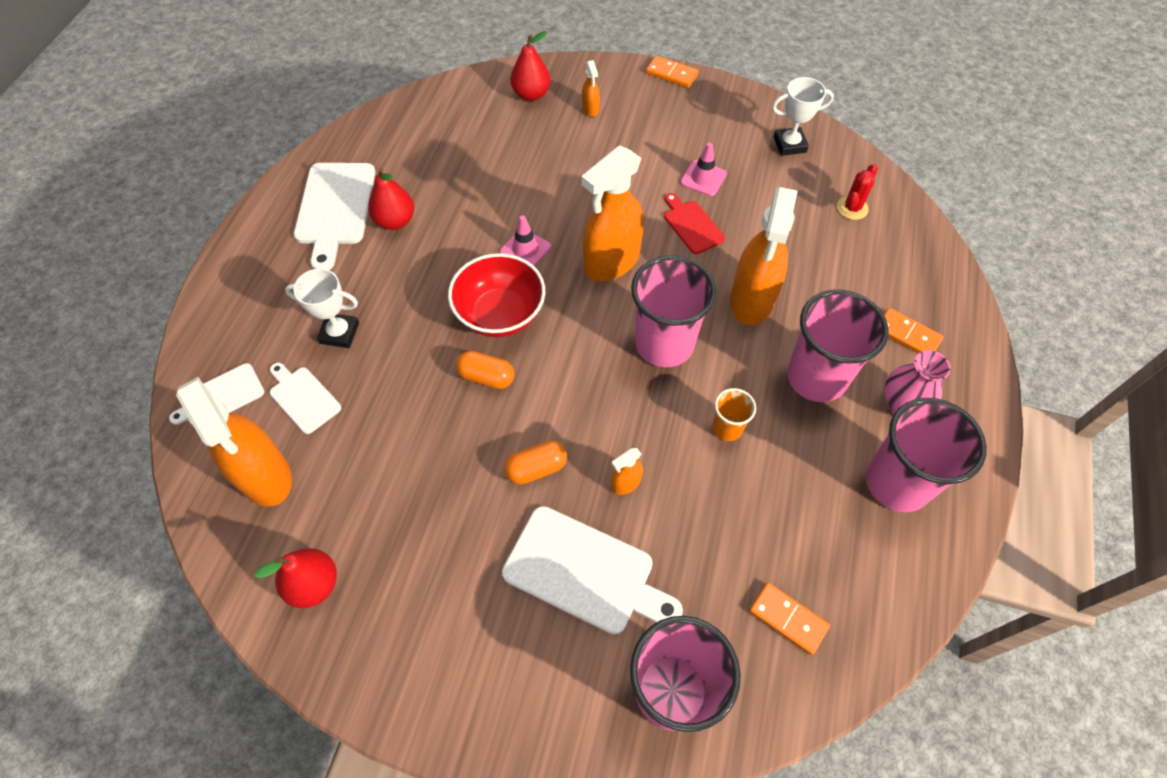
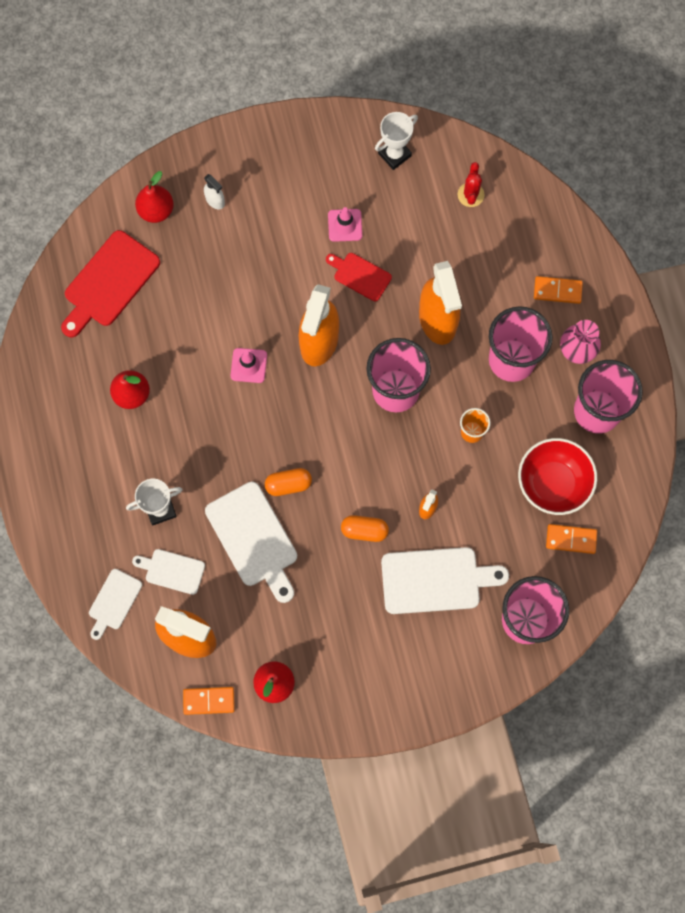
camera: 30 degrees left, 15 degrees up
(335, 208) = (76, 409): white cutting board -> white cutting board (254, 539)
(447, 127) = (109, 282): none -> red cutting board
(500, 314) = (266, 430): red bowl -> red bowl (553, 483)
(536, 468) = (364, 530): orange capsule -> orange capsule turned 60 degrees clockwise
(590, 109) = (215, 201): orange spray bottle -> white spray bottle
(671, 74) = (260, 126): orange domino -> orange domino (209, 701)

